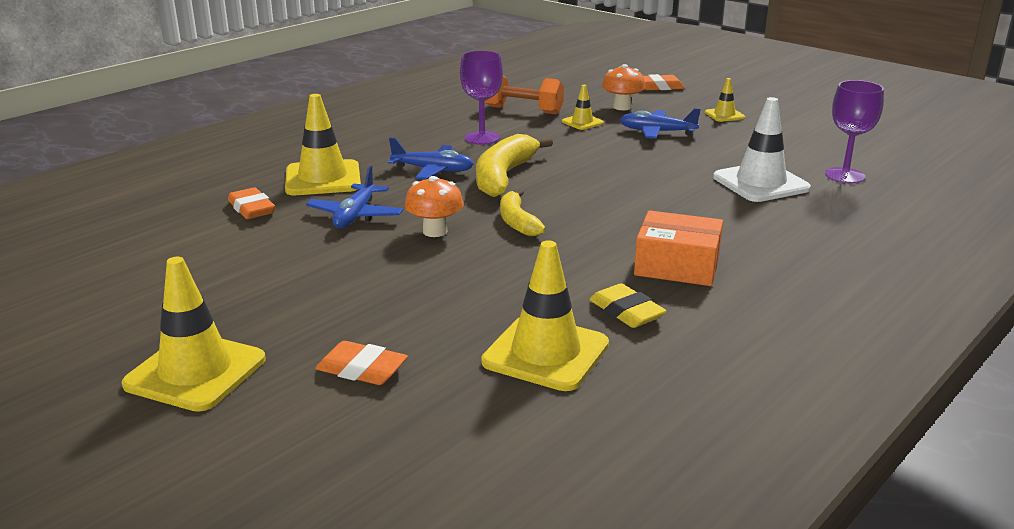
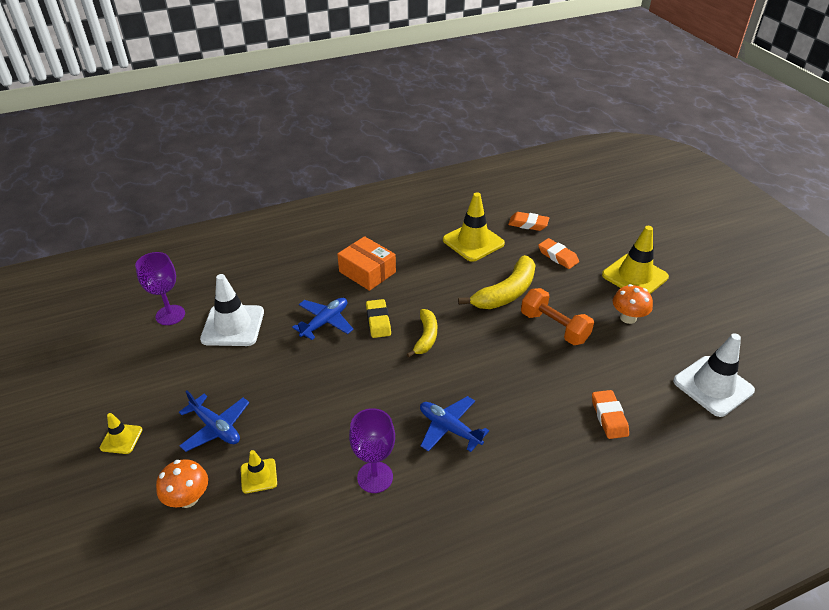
camera: 155 degrees left, 15 degrees up
(99, 259) = (713, 386): none -> white traffic cone
(323, 179) = (546, 447): yellow traffic cone -> none
(355, 215) = (531, 381): blue plane -> blue plane (325, 322)
(435, 231) = (484, 344): orange mushroom -> orange mushroom (628, 318)
(504, 176) = (399, 398): yellow banana -> yellow banana (506, 293)
(522, 110) = (291, 534): orange dumbbell -> orange dumbbell (554, 327)
(626, 312) = (420, 252): yellow eraser -> yellow eraser (378, 321)
(659, 87) = (91, 542): orange eraser -> orange eraser (528, 224)

